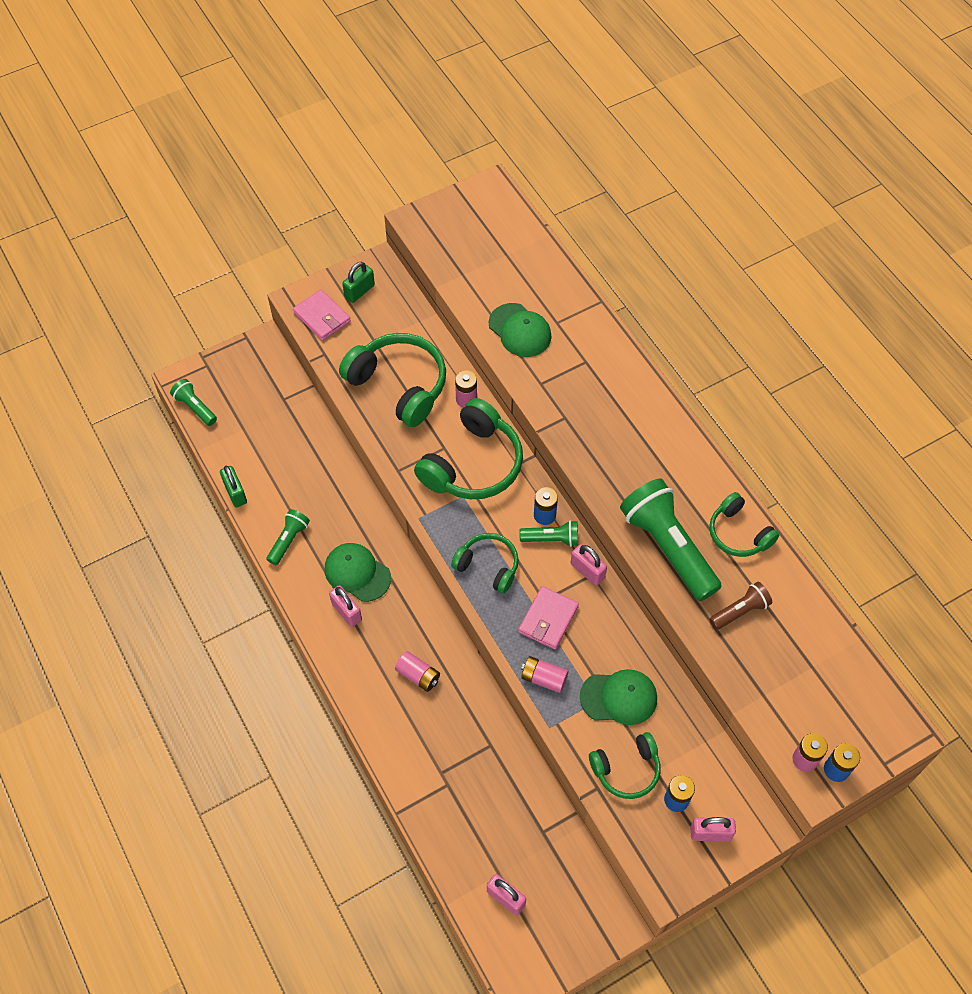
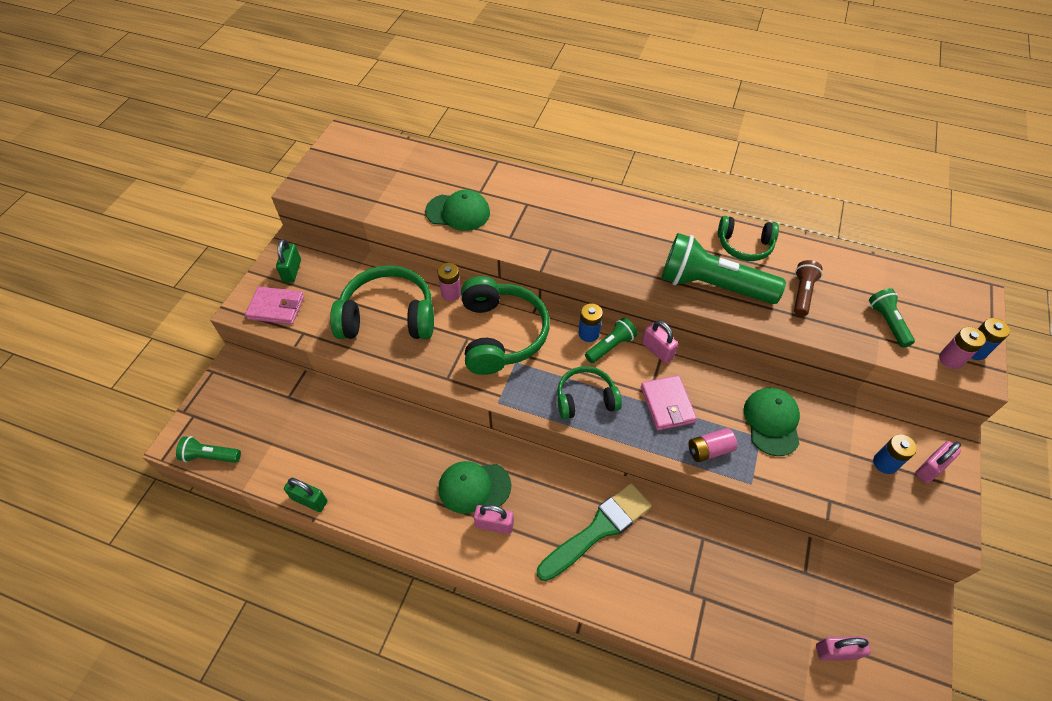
camera: 40 degrees left, 5 degrees down
(289, 540) = (392, 504): green flashlight -> green flashlight (887, 322)
(418, 675) = (598, 529): pink battery -> green brush
(587, 571) = (657, 350): pink padlock -> pink padlock turned 45 degrees clockwise
(619, 697) = (772, 422): green cap -> green cap turned 45 degrees counterclockwise
(626, 769) = (832, 469): green headphones -> none

